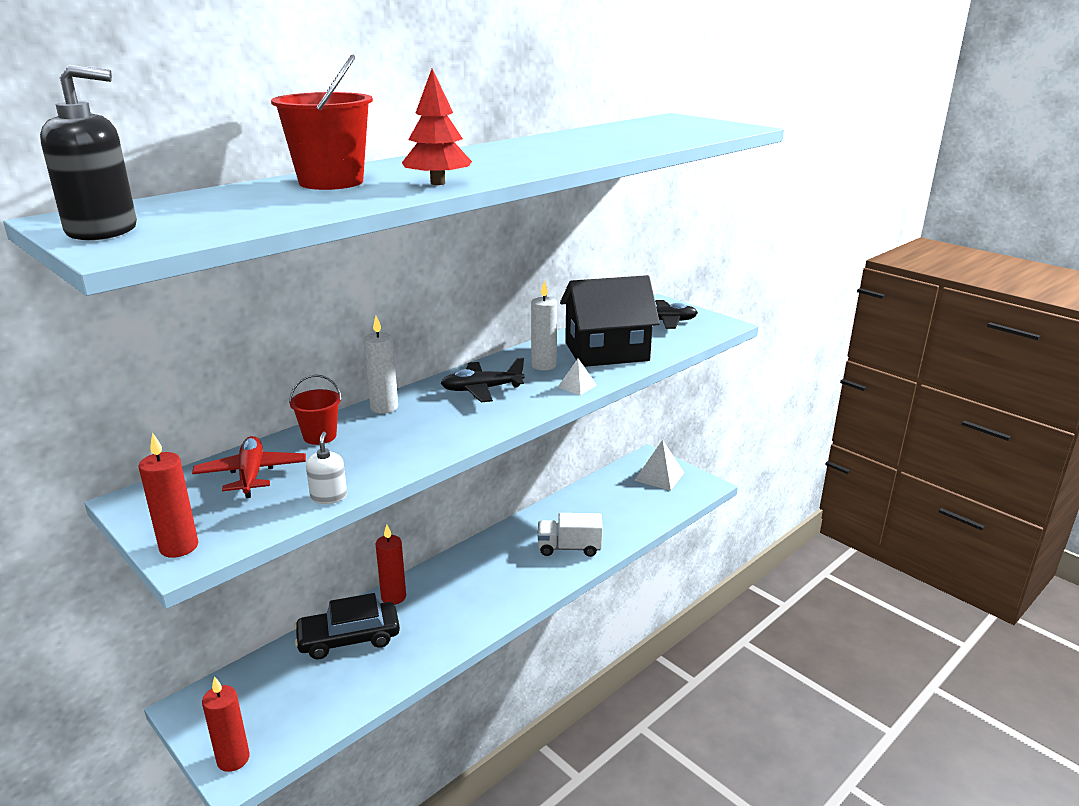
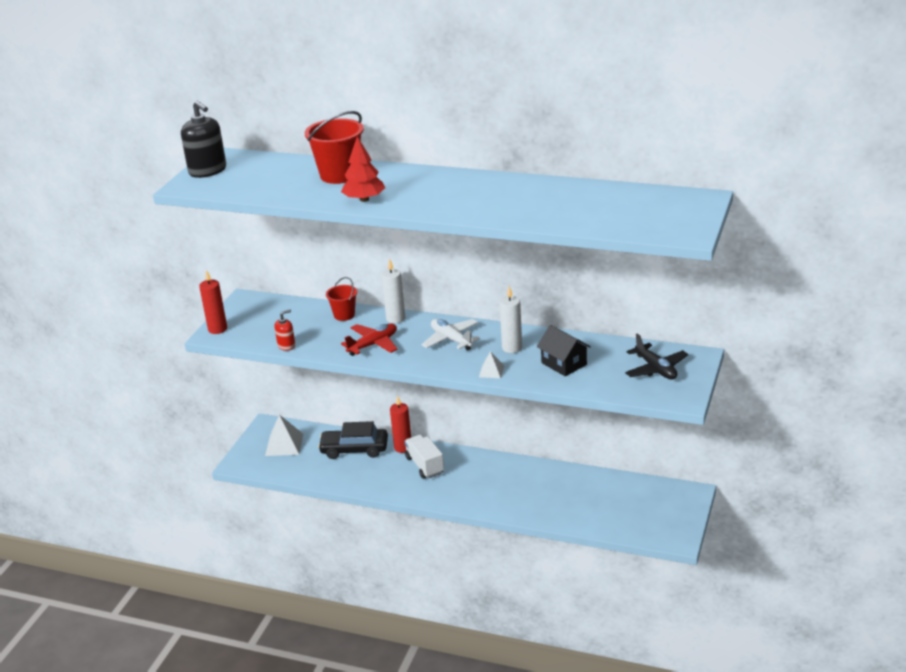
camera: 65 degrees right, 5 degrees up
(233, 759) = (245, 457): red candle -> none
(251, 474) = (290, 315): red plane -> red plane (373, 344)
(329, 497) = (286, 345): white soap dispenser -> red soap dispenser
(349, 638) = (354, 449): black car -> black car turned 45 degrees counterclockwise
(481, 389) = (451, 339): black plane -> white plane
(569, 548) = (519, 498): white truck -> white truck (425, 465)
(606, 351) = (564, 364): black house -> black house, size x0.57
(659, 476) = (665, 508): white pyramid -> white pyramid (284, 444)

